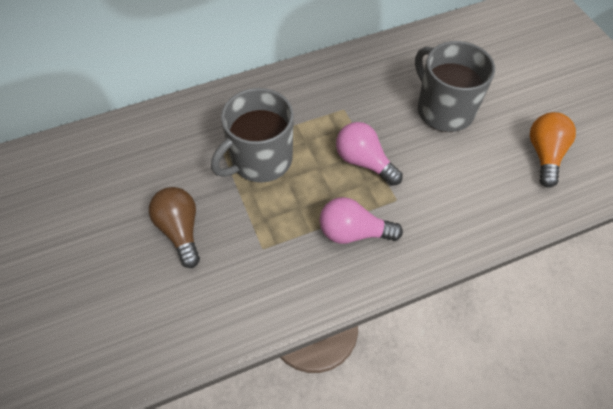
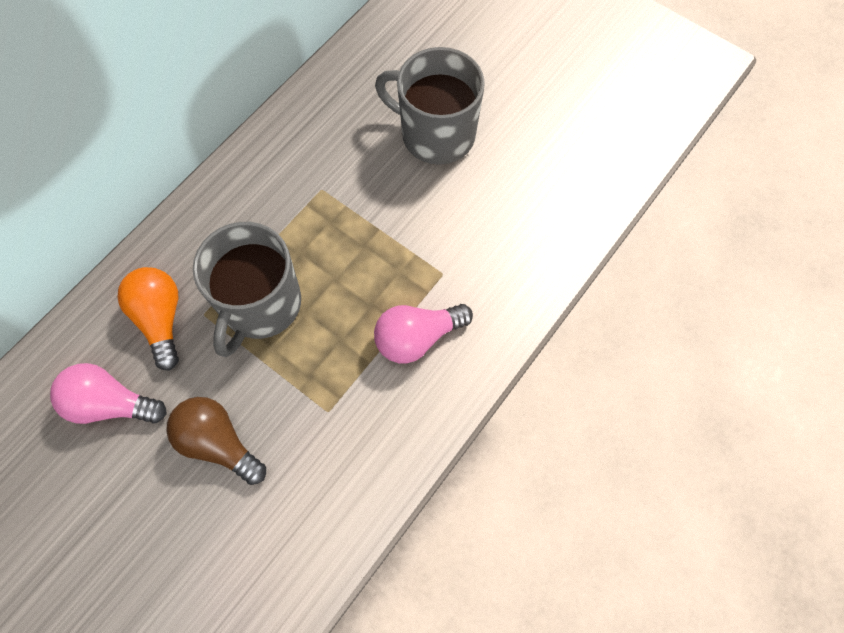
camera: 30 degrees left, 10 degrees up
(364, 162) = (382, 245): pink light bulb -> pink light bulb (111, 404)
(544, 155) = (570, 139): orange light bulb -> orange light bulb (160, 319)

